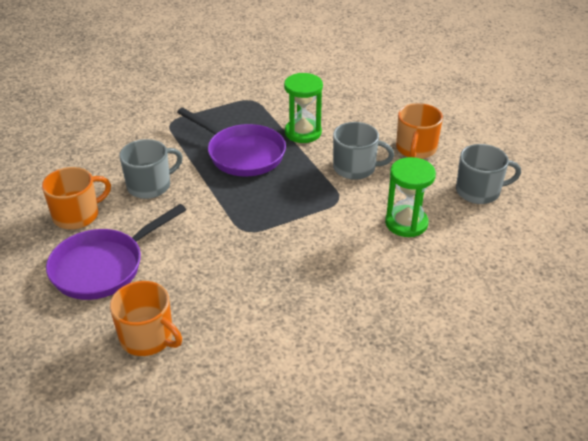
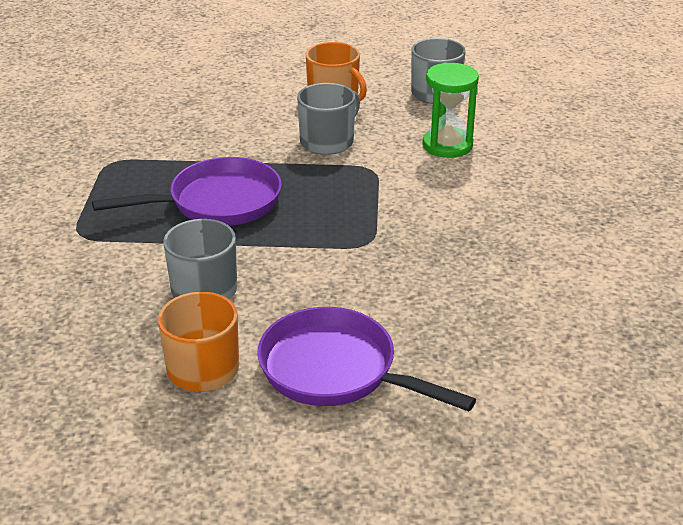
camera: 60 degrees left, 5 degrees down
(103, 267) = (335, 370): purple pan -> purple pan turned 135 degrees clockwise
(148, 337) = (495, 366): orange mug -> none
(303, 132) = (224, 150): green hourglass -> none

